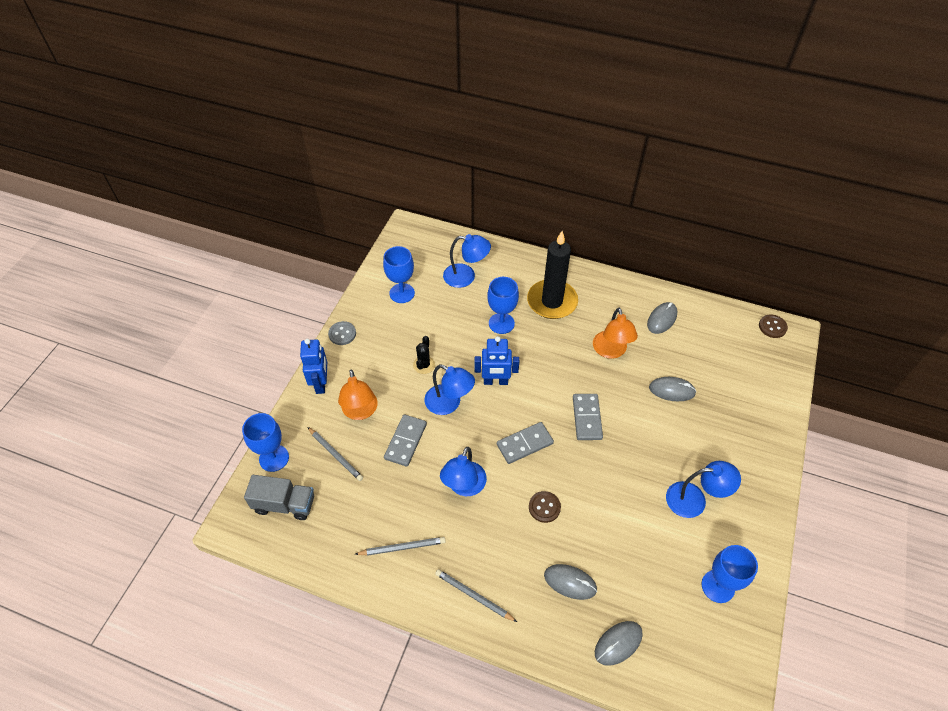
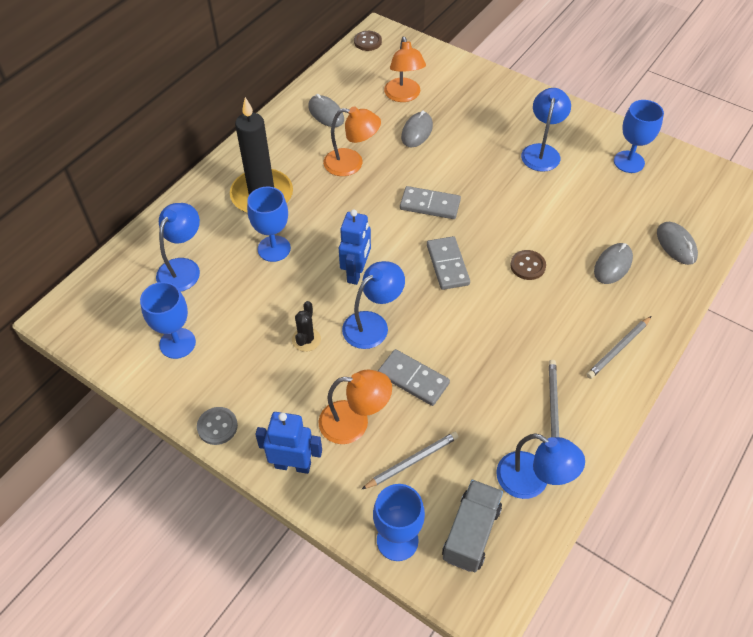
camera: 75 degrees left, 0 degrees up
(424, 365) = (306, 339): black cactus -> black cactus turned 75 degrees clockwise
(464, 486) = (488, 332): blue lamp -> blue lamp (532, 481)
(713, 370) = (404, 96): none -> orange lamp

